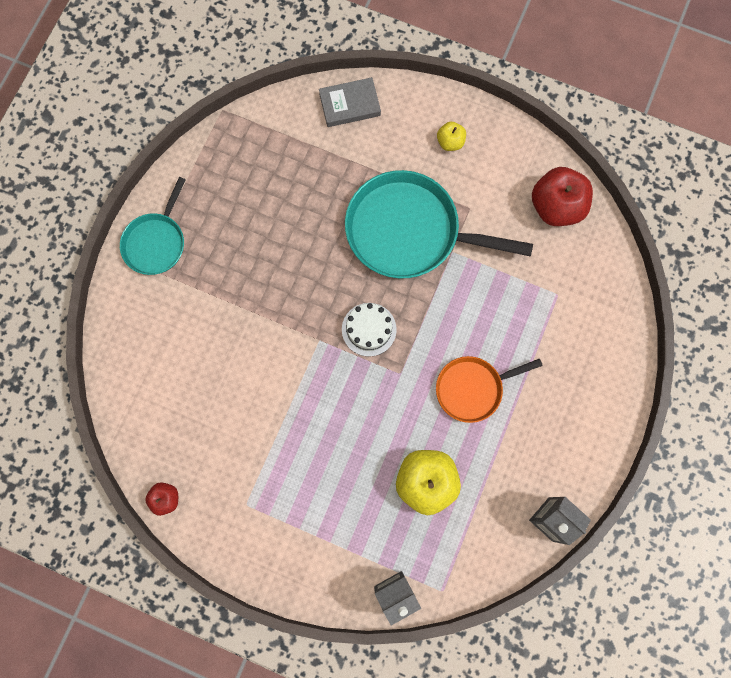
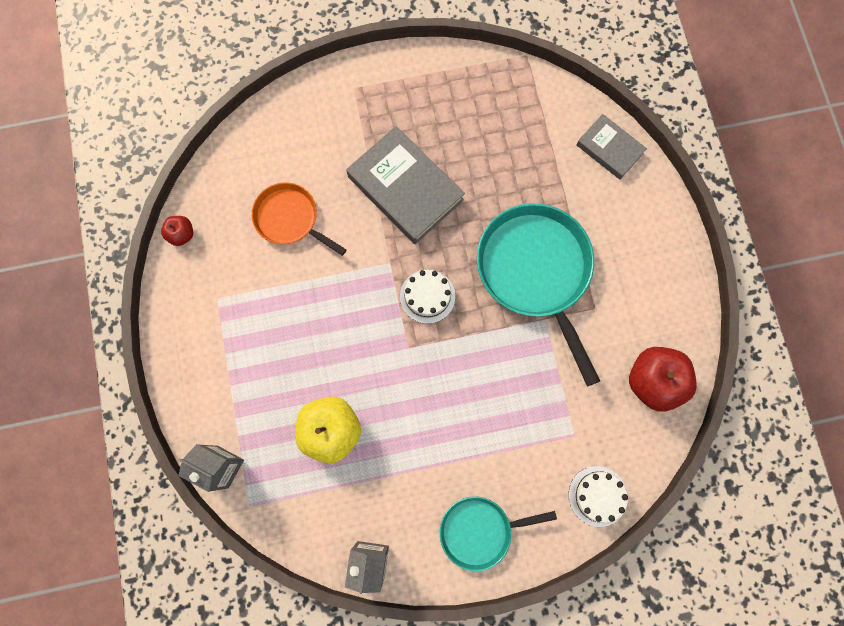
camera: 55 degrees right, 0 degrees up
(156, 242) = (379, 84): turquoise pan -> turquoise pan (479, 530)
(264, 284) = (405, 188): none -> grey book
(450, 142) = (641, 252): yellow apple -> none
(472, 388) = (437, 416): orange pan -> orange pan (290, 219)
(615, 310) = (597, 496): none -> white cake

